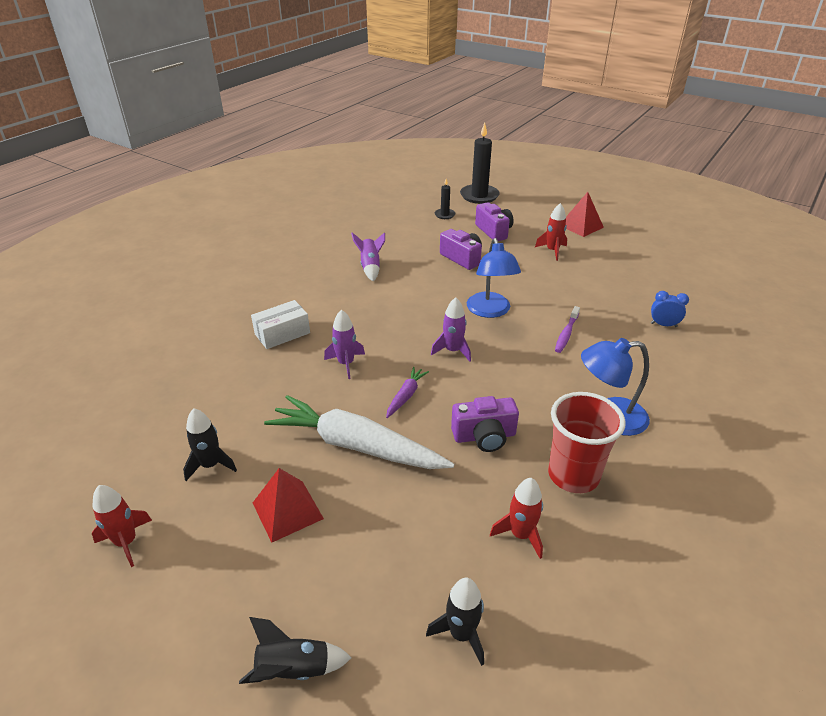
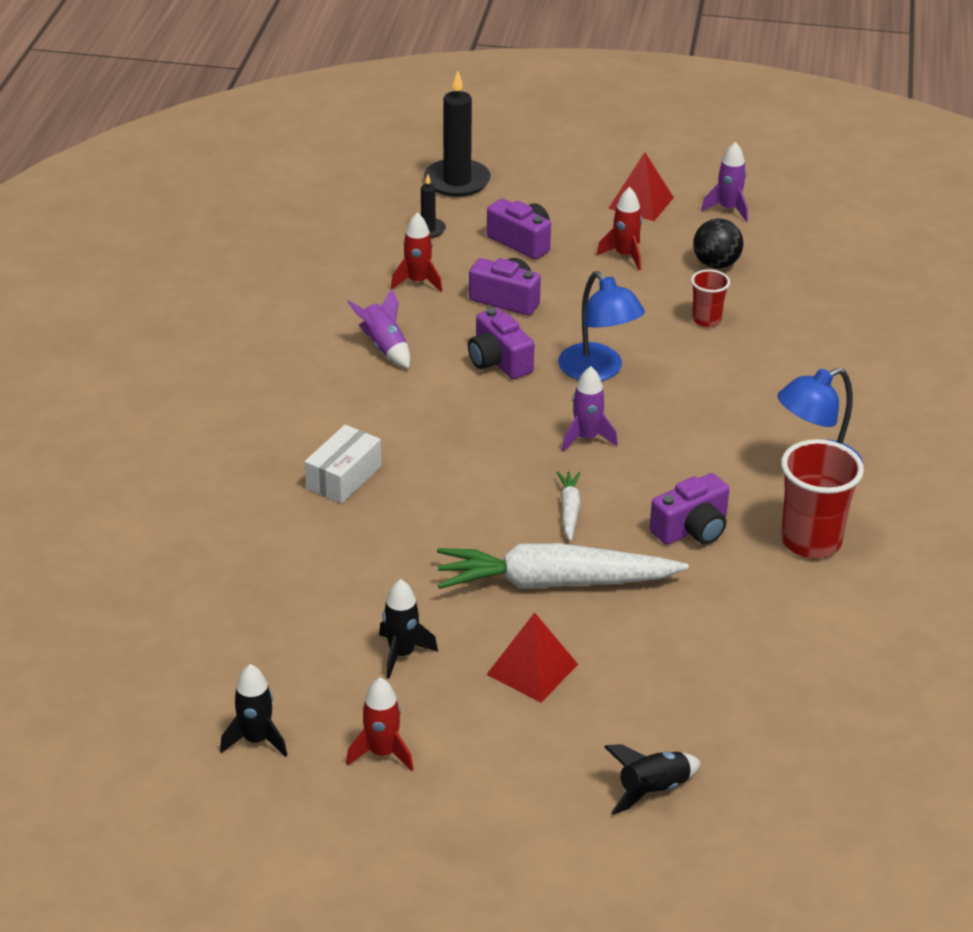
camera: 25 degrees left, 0 degrees up
(346, 364) = (463, 493): purple rocket -> purple rocket (728, 209)
(406, 396) = (569, 510): purple carrot -> white carrot
(431, 290) = (499, 361): none -> purple camera
(461, 634) = (786, 713): black rocket -> black rocket (256, 740)
(520, 534) = (790, 614): red rocket -> red rocket (418, 281)
(566, 334) = (712, 377): purple toothbrush -> none
(583, 298) = (706, 320): none -> red cup
(609, 268) = (716, 264): none -> black ball
(663, 325) = (823, 333): blue clock -> none

